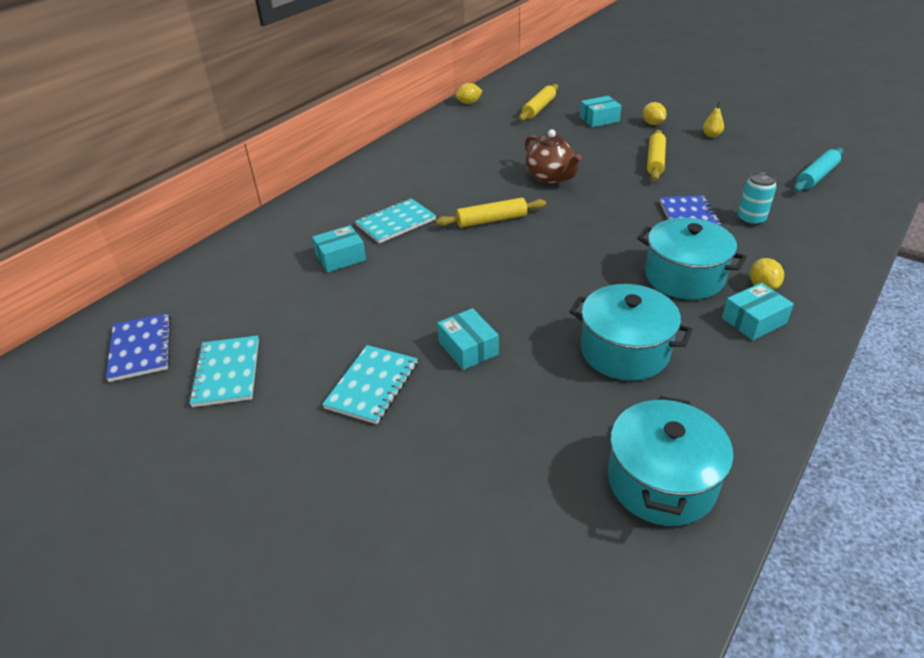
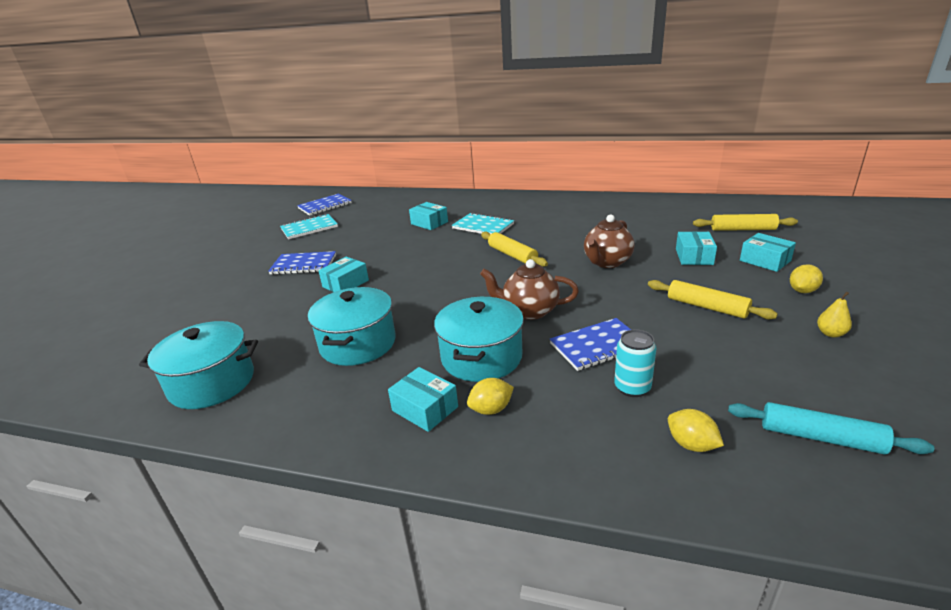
camera: 70 degrees right, 10 degrees down
(372, 385) = (303, 265): turquoise notebook -> blue notebook
(469, 103) = (706, 202): yellow lemon -> yellow lemon (691, 444)
(571, 140) = (694, 256): none -> turquoise box
(616, 236) = (529, 311): none -> brown teapot
(655, 161) = (707, 307): yellow rolling pin -> yellow rolling pin turned 45 degrees clockwise

